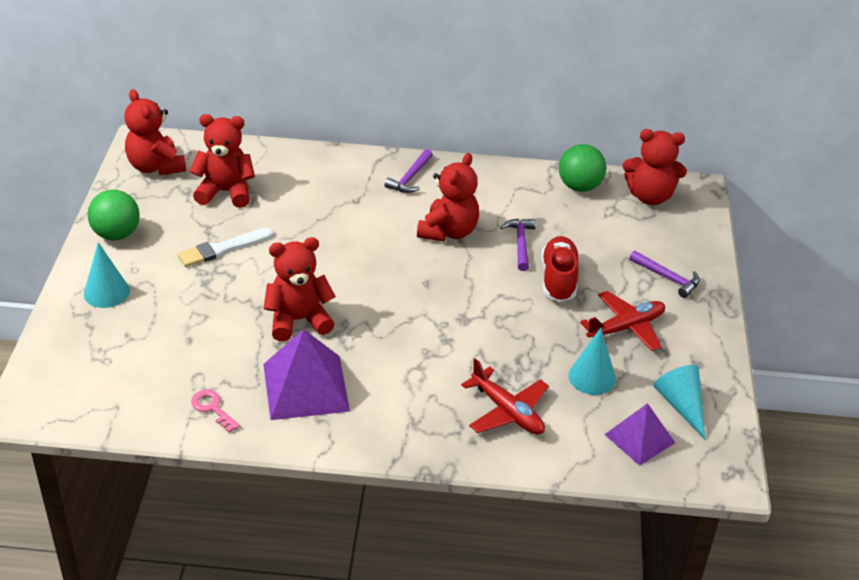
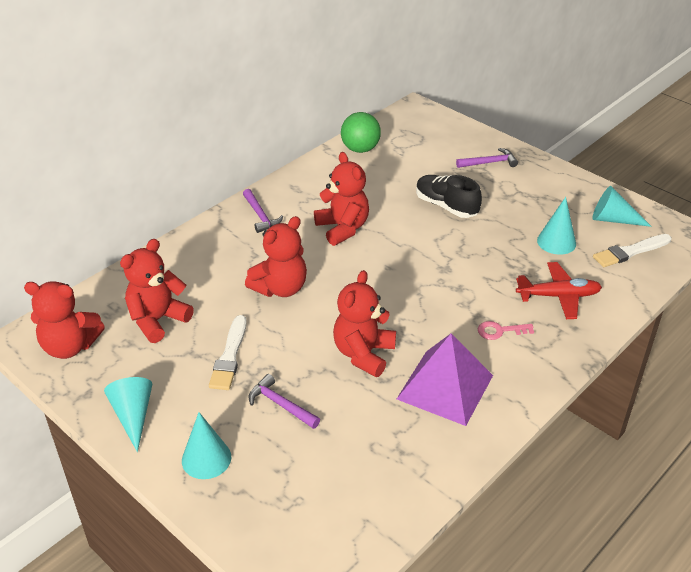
camera: 50 degrees left, 0 degrees up
(116, 234) = (133, 415): green ball -> turquoise cone
(212, 408) = (422, 455): pink key -> pink key (500, 331)
(520, 244) = (391, 203): purple hammer -> purple hammer (281, 405)
(558, 279) = (446, 206): red shoe -> black shoe
(626, 327) = (521, 203): red plane -> none
(639, 438) = (630, 252): purple pyramid -> white brush
(650, 196) = (403, 128): red teddy bear -> red teddy bear (280, 288)

